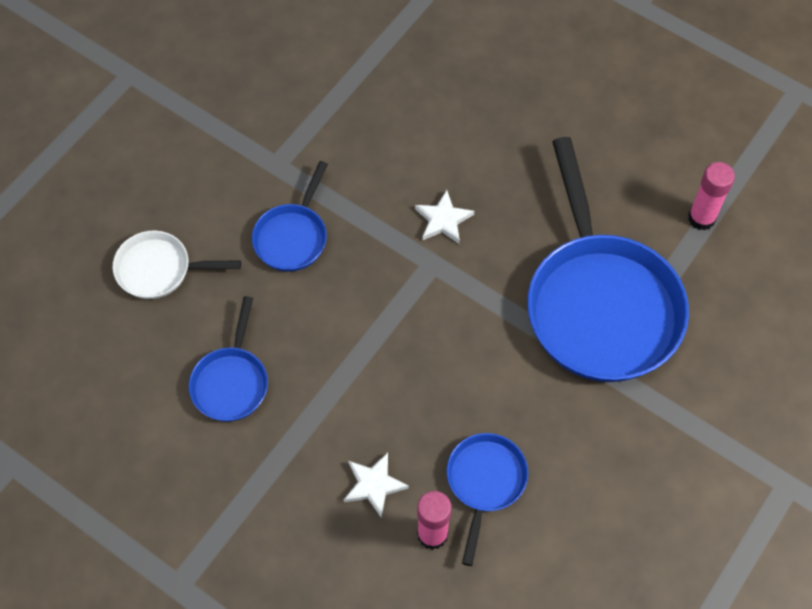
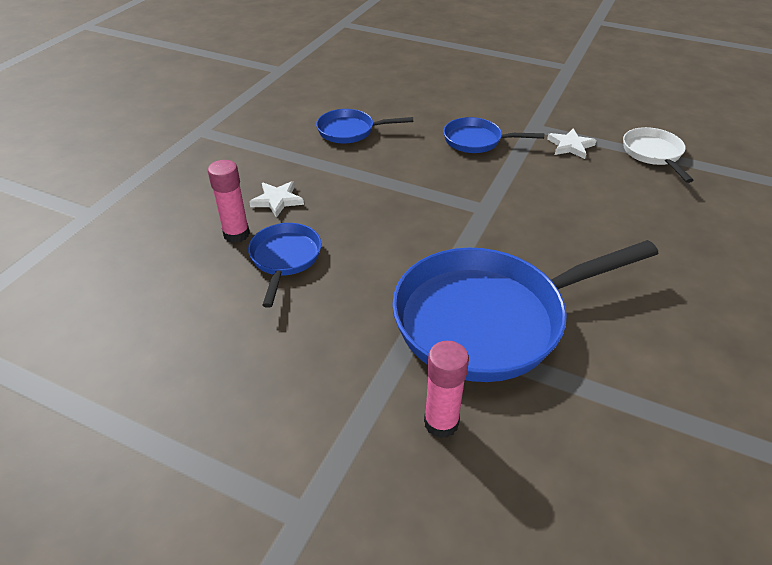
camera: 80 degrees right, 20 degrees down
(159, 269) = (426, 95): white pan -> white pan (653, 154)
(443, 220) = (530, 210): white star -> white star (570, 146)
(485, 482) = (285, 259): blue pan -> blue pan turned 90 degrees counterclockwise
(701, 218) = (640, 400): pink glue stick -> pink glue stick (441, 423)

